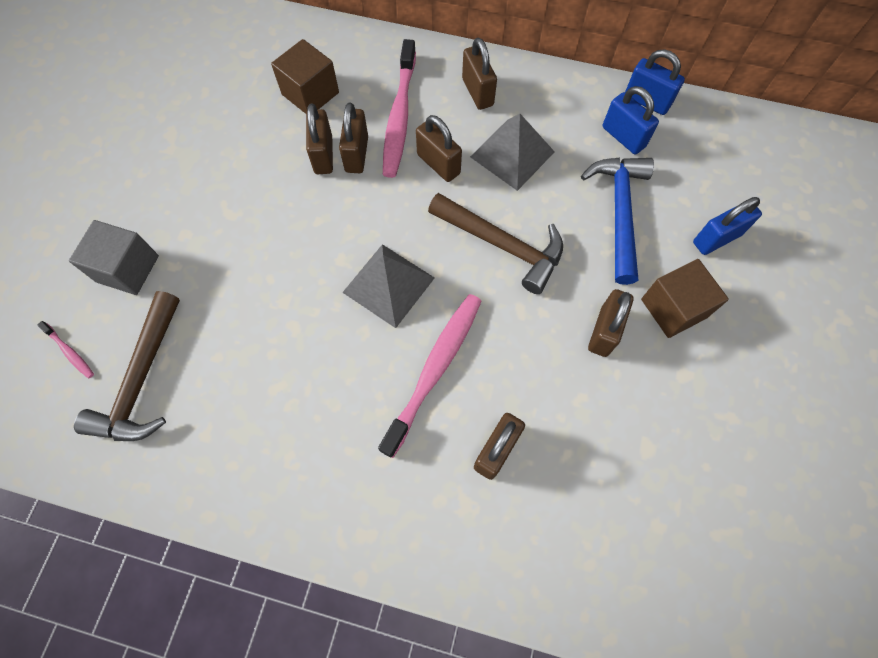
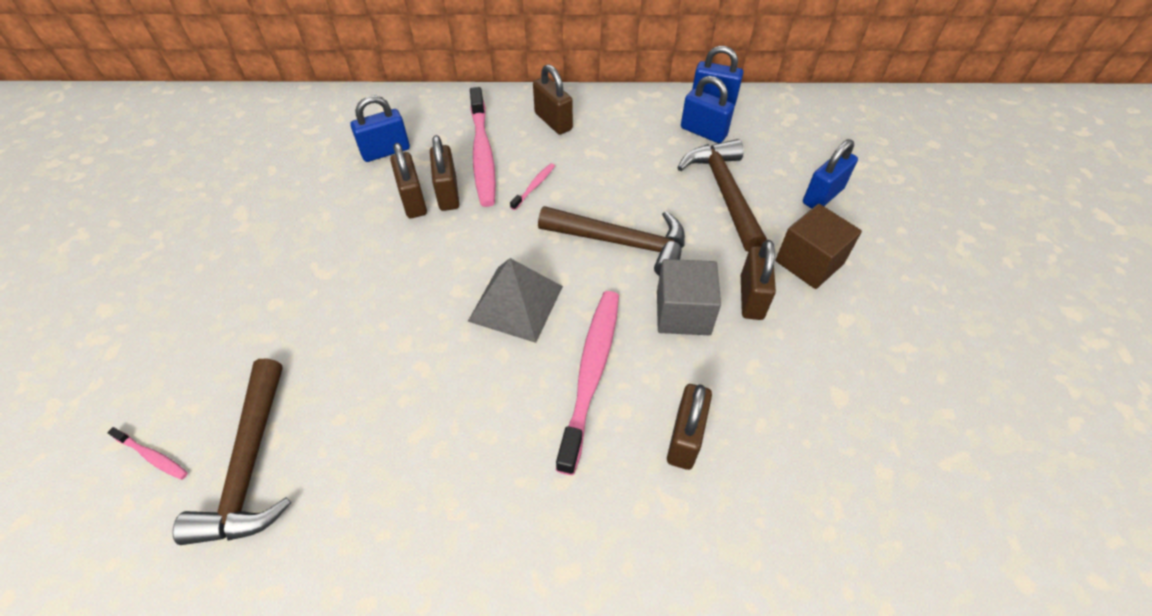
camera: 15 degrees left, 15 degrees down
(127, 269) = (212, 351): grey cube -> grey cube (683, 313)
(310, 93) = (385, 151): brown cube -> blue padlock
(438, 164) = (534, 186): brown padlock -> pink toothbrush
(512, 154) = (604, 165): grey pyramid -> none
(619, 212) = (724, 192): blue hammer -> brown hammer

